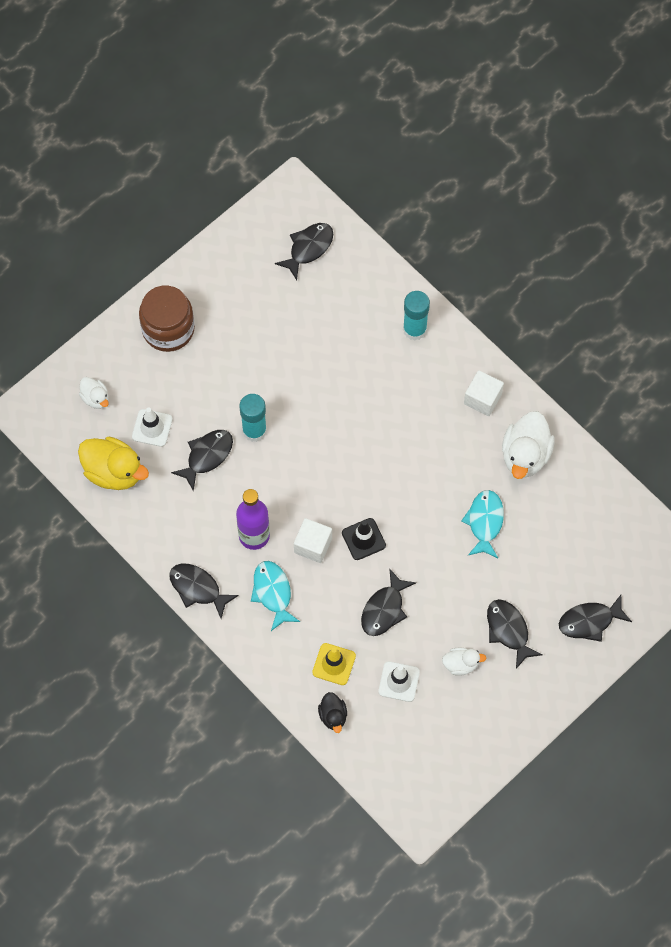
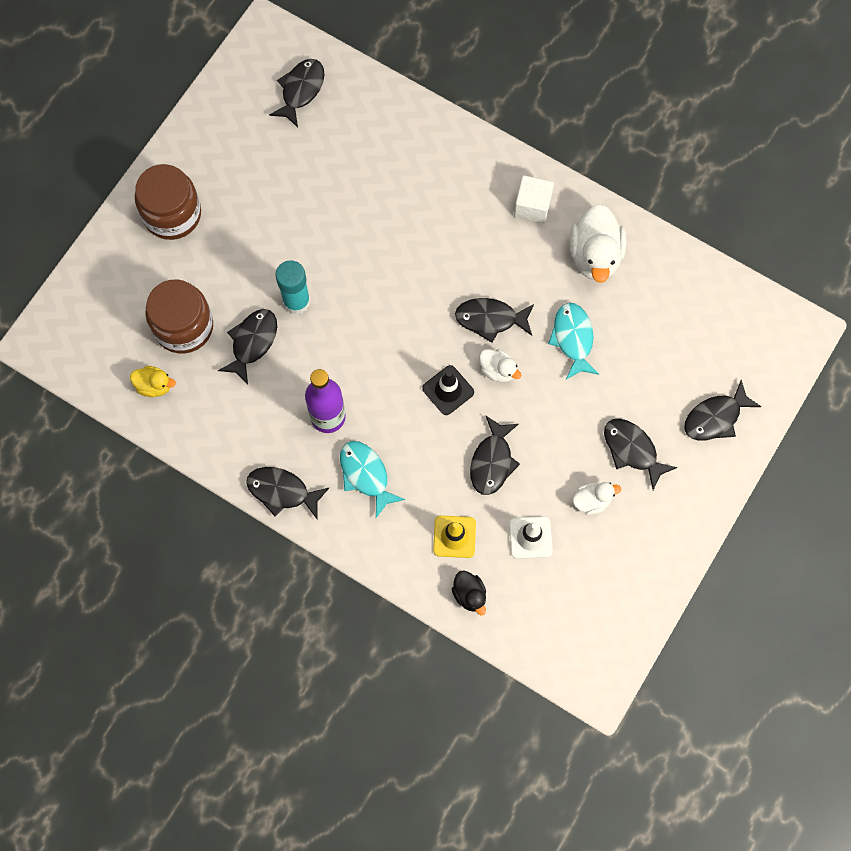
camera: 15 degrees left, 5 degrees up
(95, 398) = (112, 309): white duck -> white duck (497, 370)
(114, 472) = (154, 385): yellow duck -> yellow duck, size x0.54
(152, 428) = (183, 326): white traffic cone -> brown jar
(313, 545) = (395, 411): white cube -> none
(414, 329) = (439, 149): turquoise glue stick -> none
(417, 487) = (490, 319): none -> black fish

